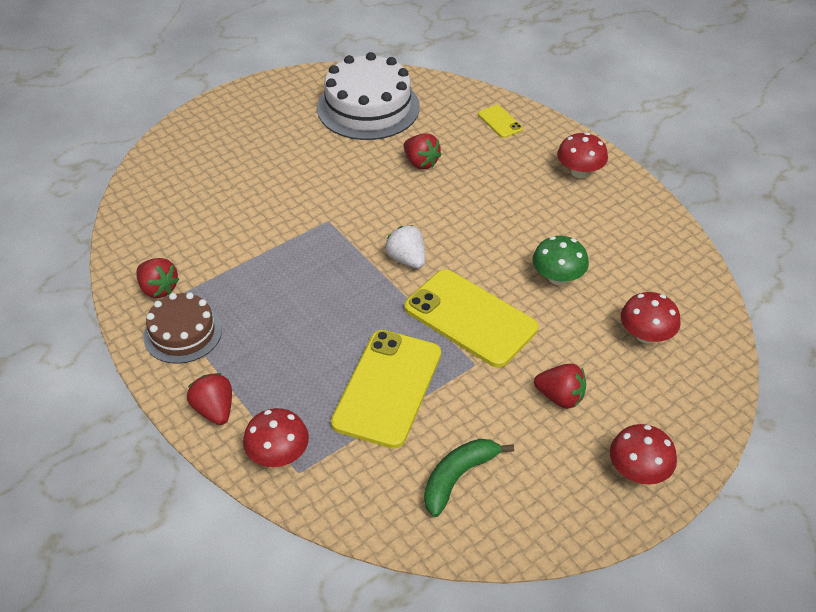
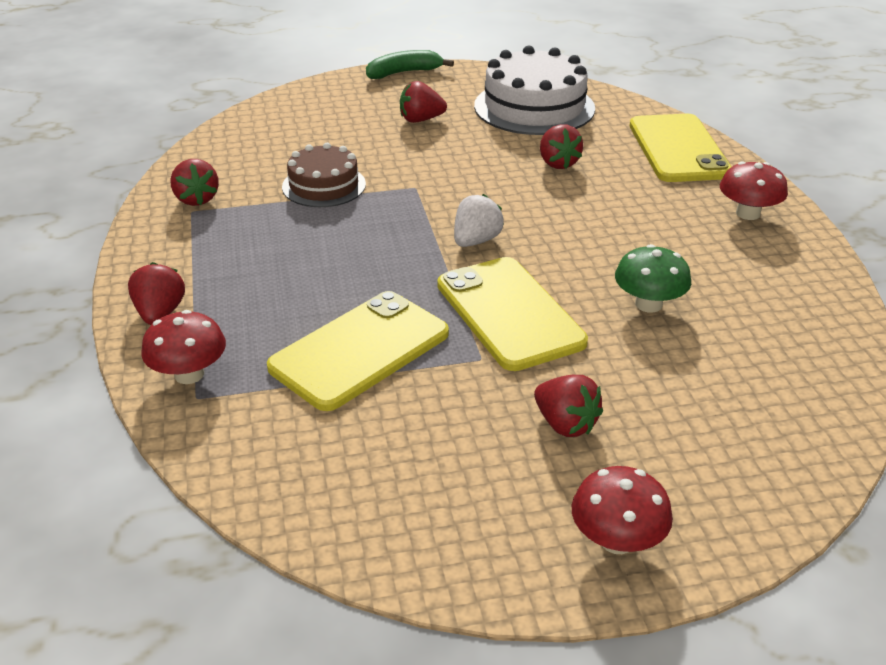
camera: 25 degrees right, 10 degrees down
(183, 333) = (187, 240): brown cake -> brown cake (324, 185)
(286, 147) = (421, 120): none -> red strawberry
(407, 259) = (476, 241): white strawberry -> white strawberry turned 45 degrees clockwise
(458, 477) = (373, 465): green banana -> green banana (404, 73)
(500, 122) = (678, 149): yellow phone -> yellow phone, size x2.20
(646, 335) = (729, 394): red mushroom -> none

